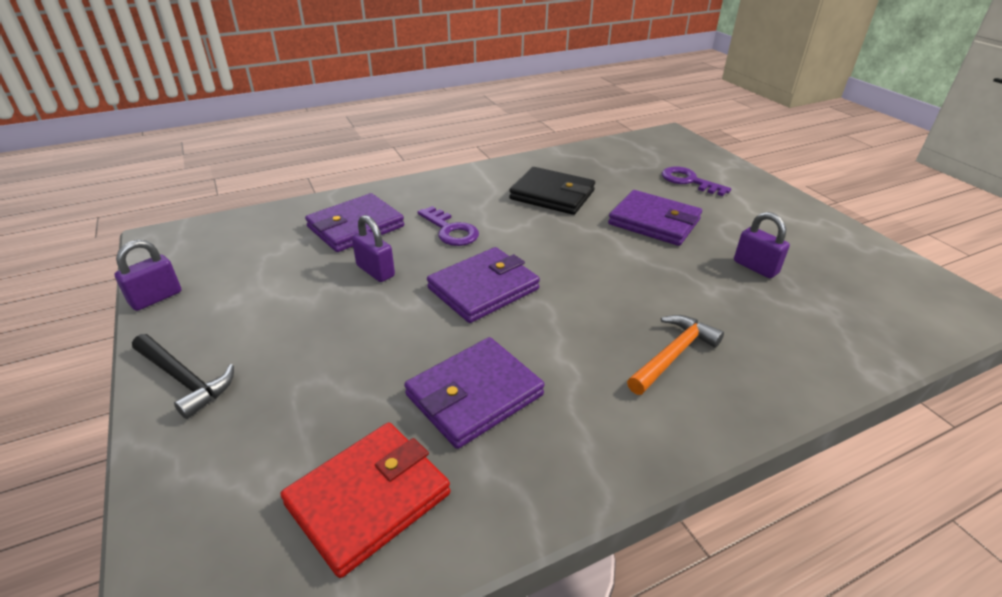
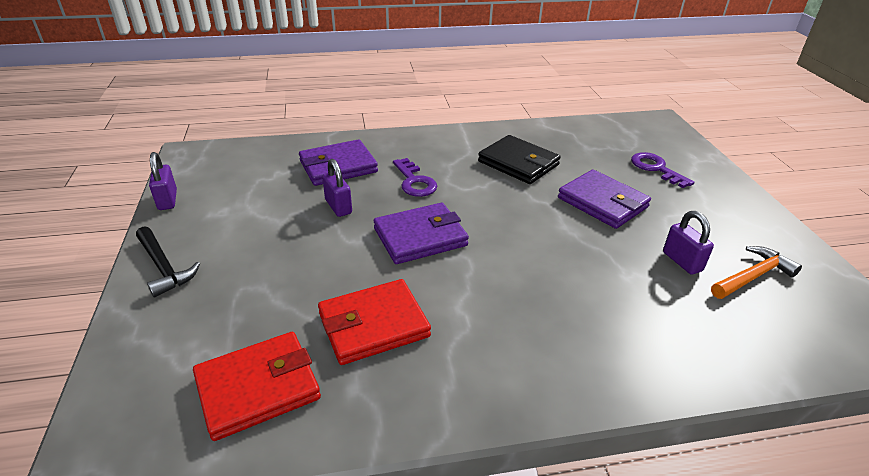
camera: 15 degrees right, 0 degrees up
(156, 298) = (167, 200): purple padlock -> purple padlock turned 75 degrees counterclockwise
(474, 395) = (373, 325): purple wallet -> red wallet
(673, 355) = (561, 326): orange hammer -> orange hammer (753, 276)

